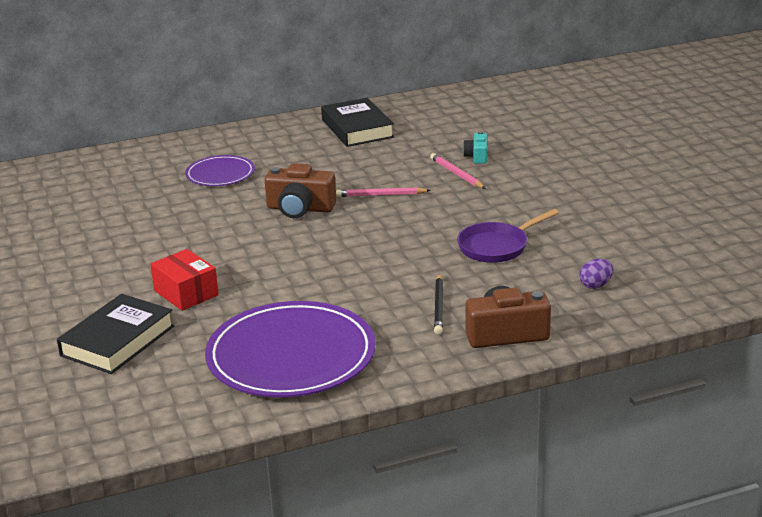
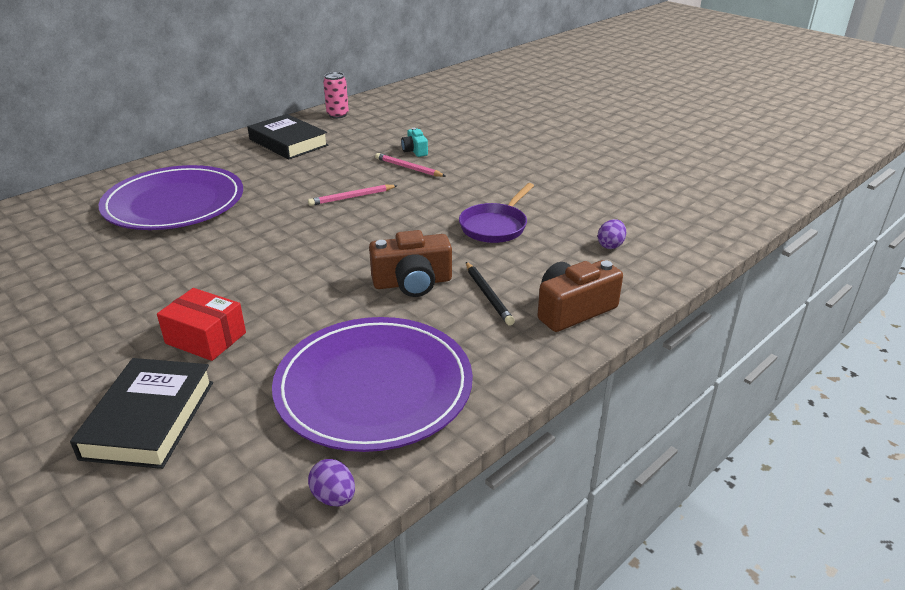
camera: 25 degrees left, 5 degrees up
(214, 419) = (334, 497): none -> purple egg
(220, 174) = (174, 203): purple plate -> purple plate, size x1.91
(300, 208) = (280, 223): brown camera -> brown camera (412, 282)
(426, 104) = (337, 115): none -> pink can

